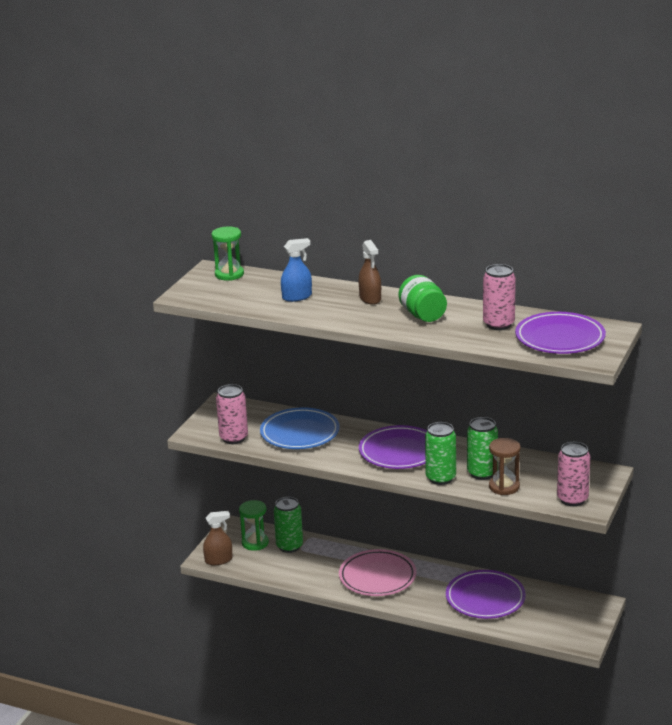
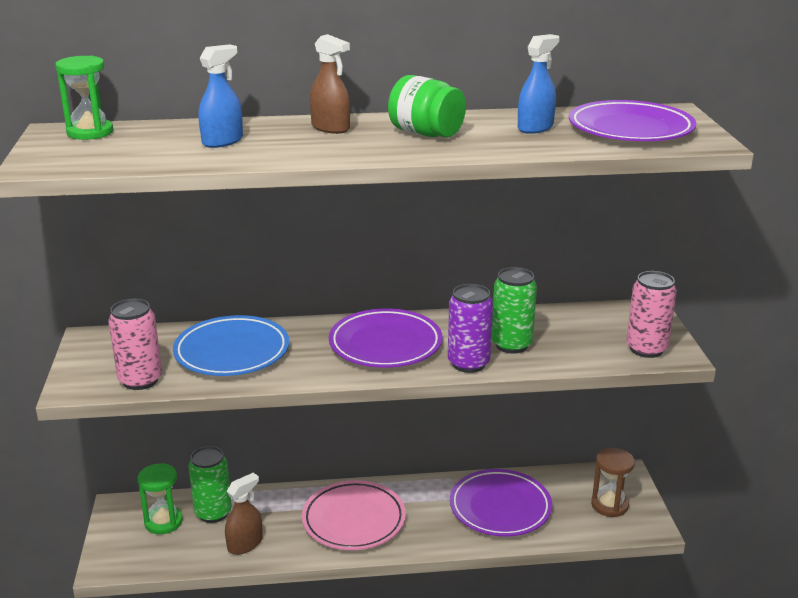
camera: 30 degrees left, 0 degrees up
(218, 560) = (126, 562): brown spray bottle -> brown spray bottle (245, 544)
(440, 478) = (468, 363): green can -> purple can
(498, 324) = (535, 127): pink can -> blue spray bottle
(504, 487) = (554, 354): brown hourglass -> brown hourglass (609, 505)

